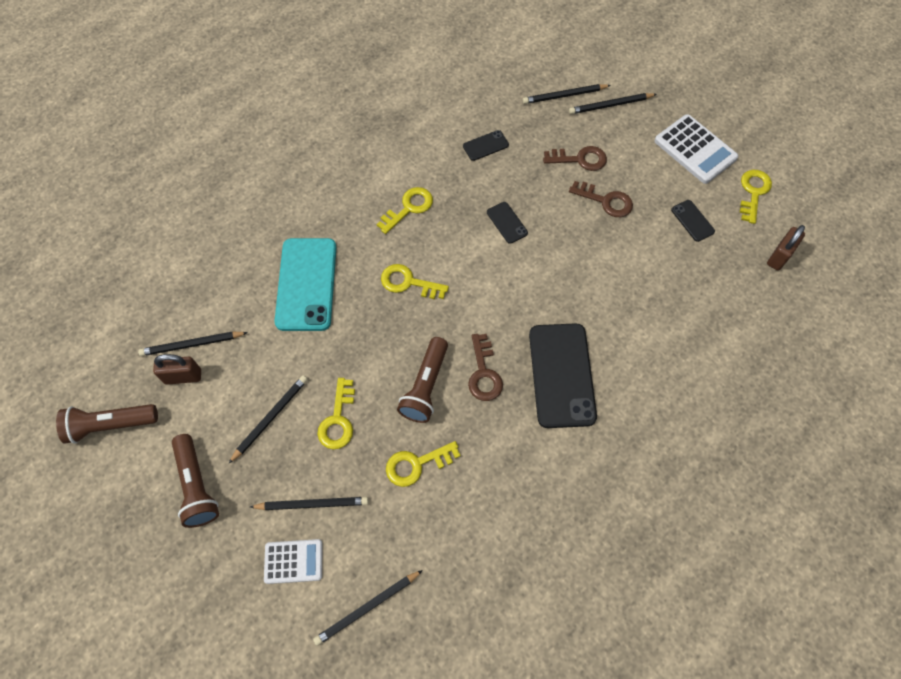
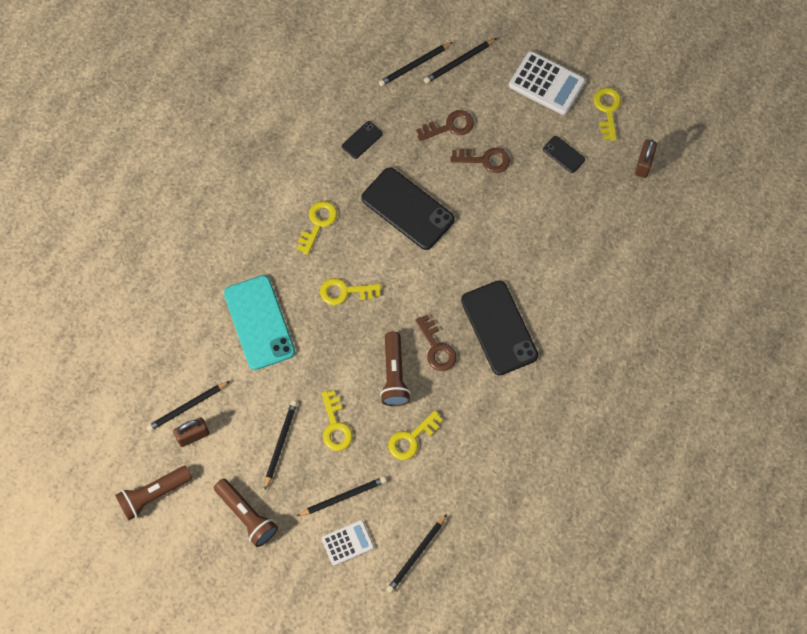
camera: 20 degrees left, 5 degrees up
(507, 222) = (407, 209): black phone -> black phone, size x2.18

